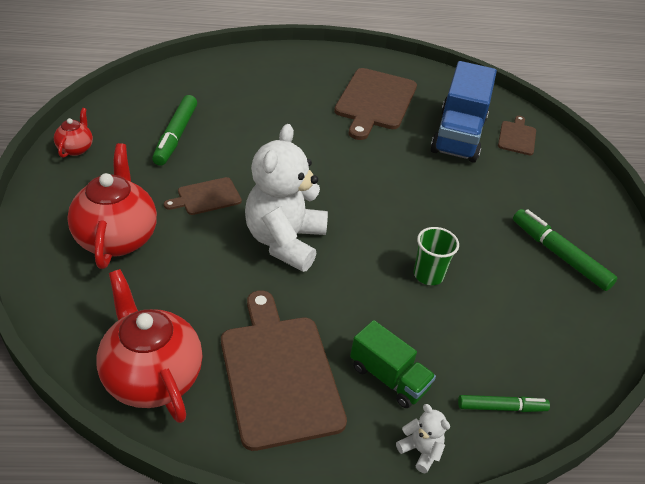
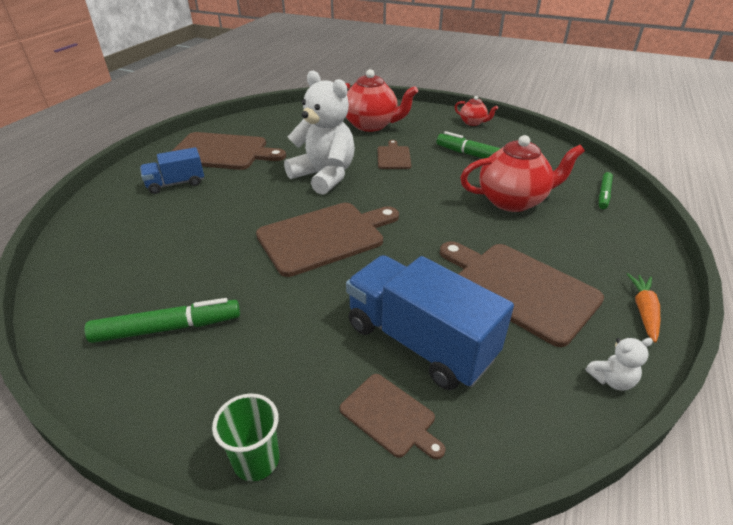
camera: 120 degrees right, 5 degrees down
(152, 376) = (261, 122): red teapot -> red teapot (513, 201)
(359, 58) = (643, 311): none -> orange carrot
(388, 377) = (176, 184): green truck -> blue truck
(391, 206) = (325, 237): none -> brown cutting board
(420, 450) = (123, 180): white teddy bear -> white teddy bear (611, 380)
(428, 275) = (232, 229): green cup -> green cup (256, 460)
(501, 407) = (101, 218): green marker -> green marker (603, 194)

